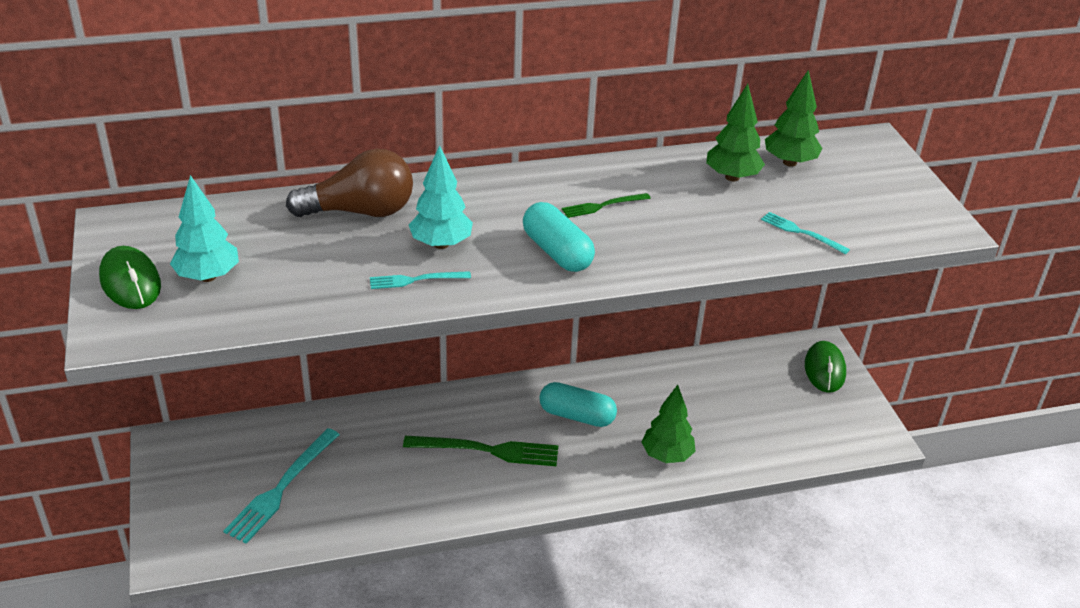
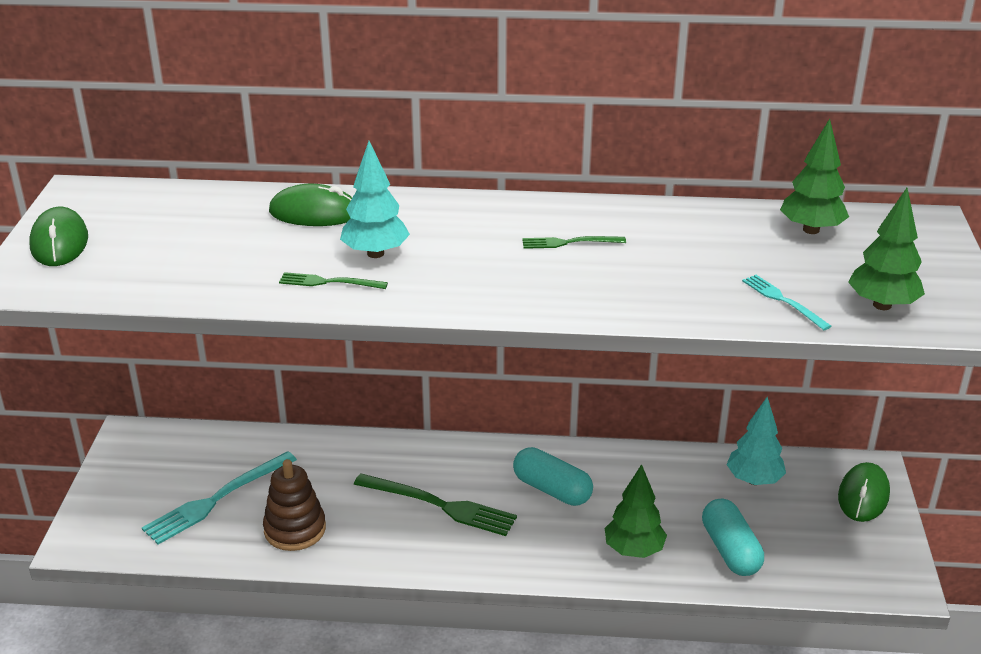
camera: 20 degrees right, 5 degrees down
(208, 276) = (132, 248): turquoise tree -> turquoise tree (754, 480)
(361, 211) = (314, 213): brown light bulb -> green mouse
(368, 501) = (295, 529): none -> brown stacking toy
(416, 280) = (329, 282): turquoise fork -> green fork
(557, 252) = (492, 279): turquoise capsule -> turquoise capsule (730, 550)
(732, 177) = (733, 235): green tree -> green tree (882, 305)

